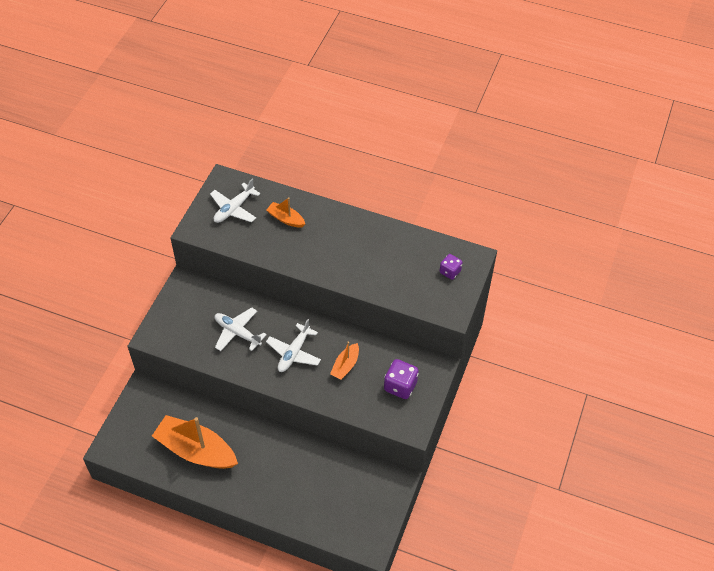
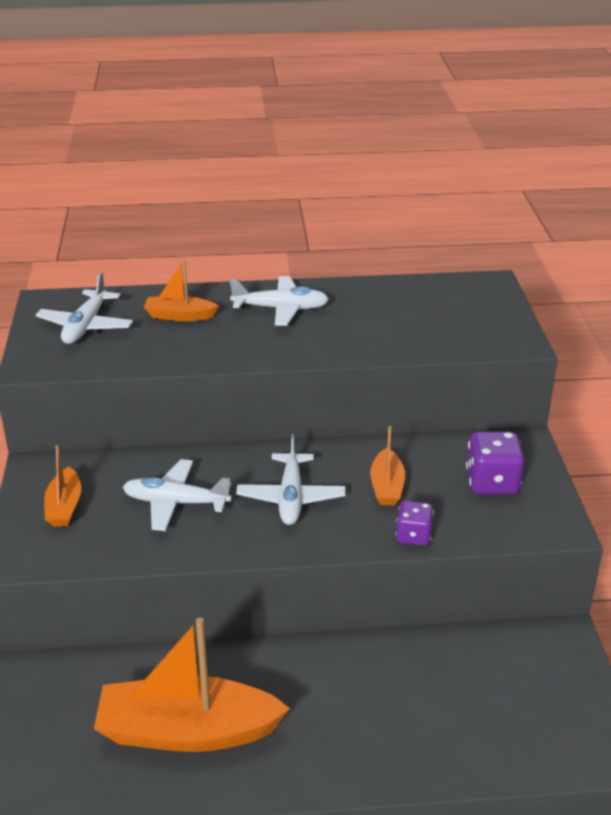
camera: 25 degrees left, 20 degrees down
(185, 313) = (64, 506): none -> orange boat
(342, 234) = (281, 309): none -> white plane
(450, 272) = (471, 304): purple dice -> purple dice (413, 536)

